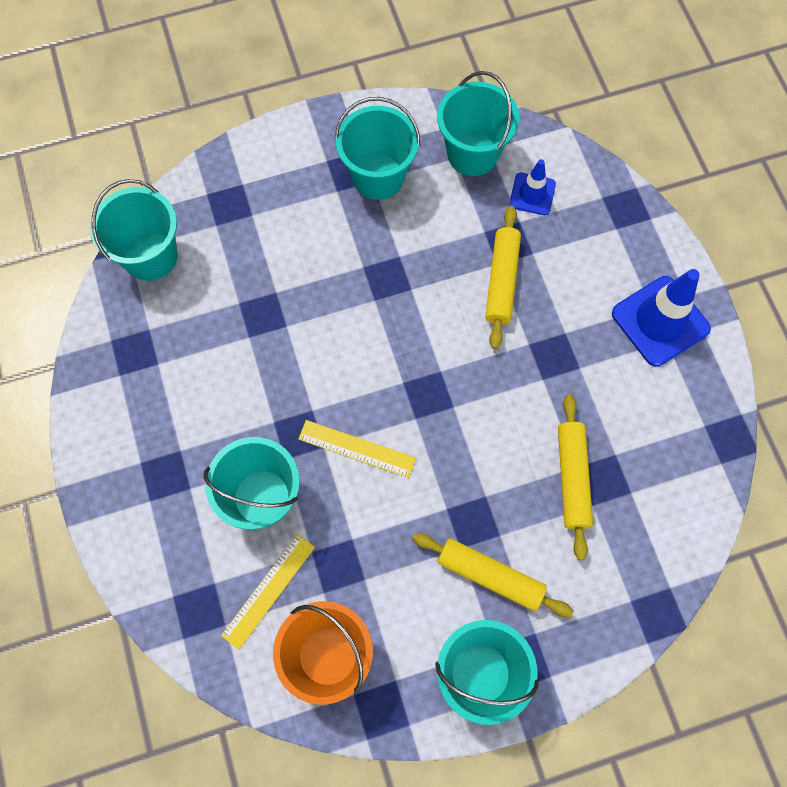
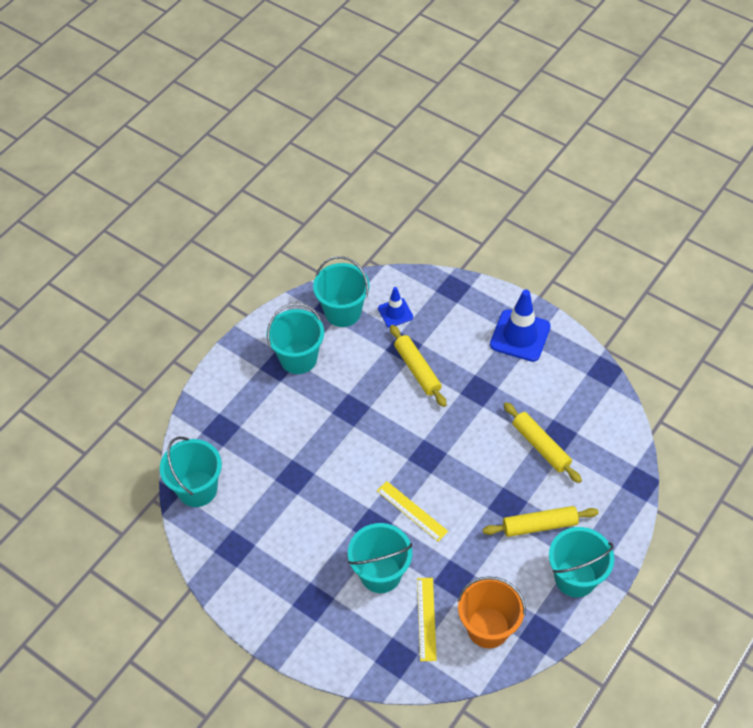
camera: 35 degrees left, 15 degrees down
(356, 449) = (412, 511): yellow ruler -> yellow ruler turned 60 degrees clockwise

